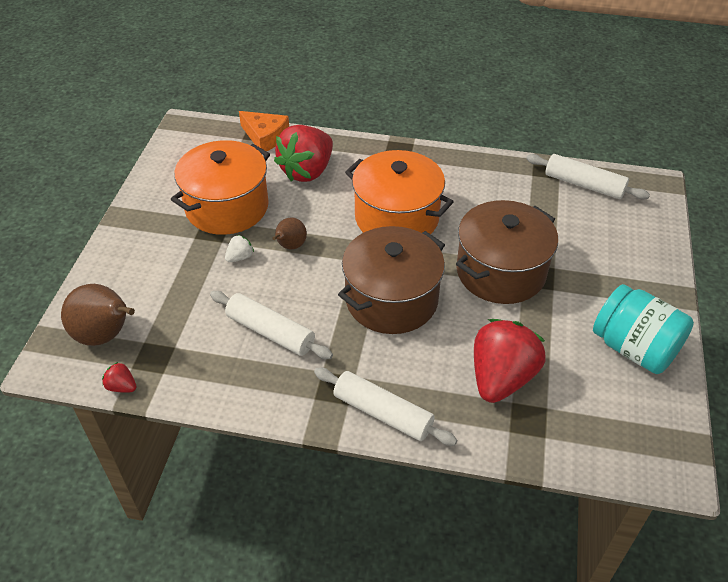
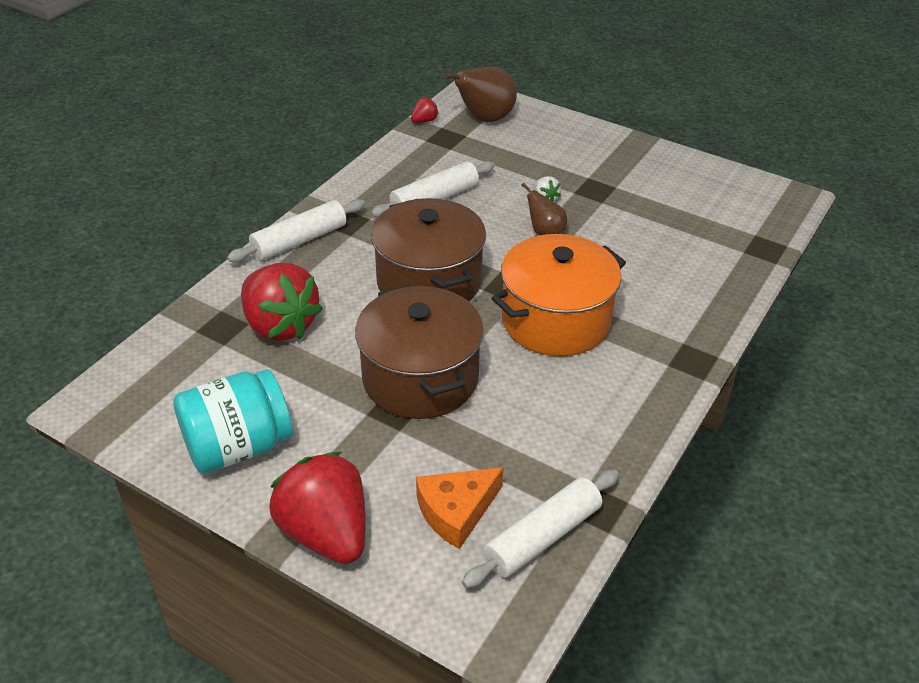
camera: 110 degrees right, 5 degrees down
(227, 207) = (628, 203): orange pot -> none
(265, 137) = (753, 252): orange cheese -> orange cheese (456, 511)
(307, 171) = (672, 270): red strawberry -> red strawberry (326, 532)

